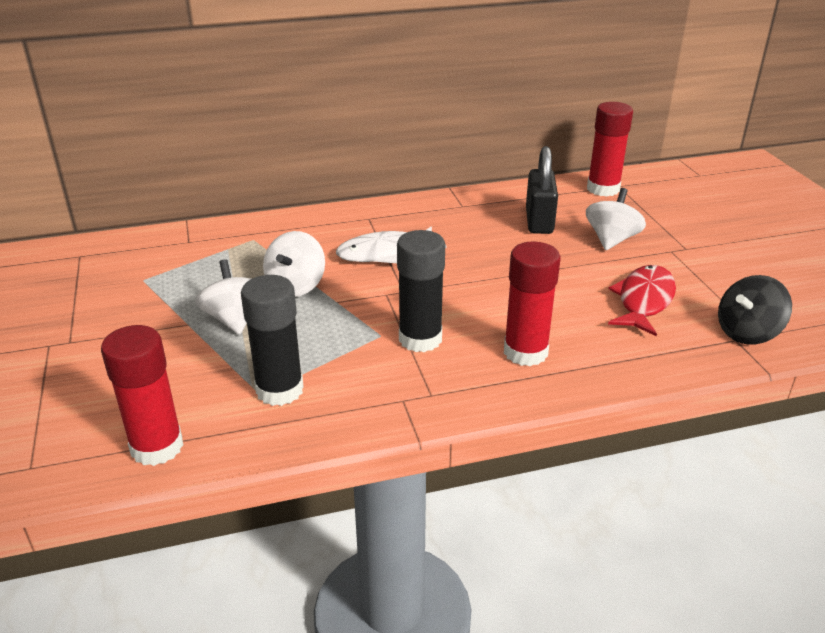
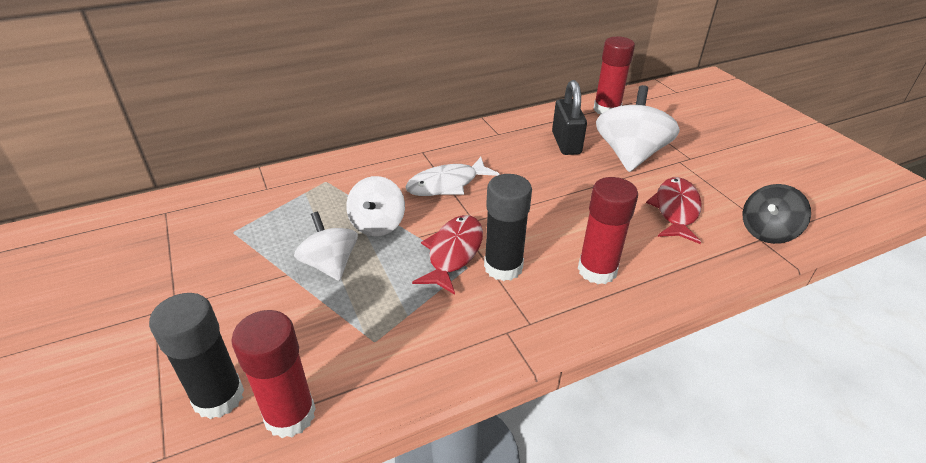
camera: 10 degrees left, 5 degrees up
(279, 390) = (392, 335): black glue stick -> black glue stick (218, 397)
(370, 320) = (453, 253): none -> red fish
(611, 240) = (630, 155): white spinning top -> white spinning top, size x1.57

